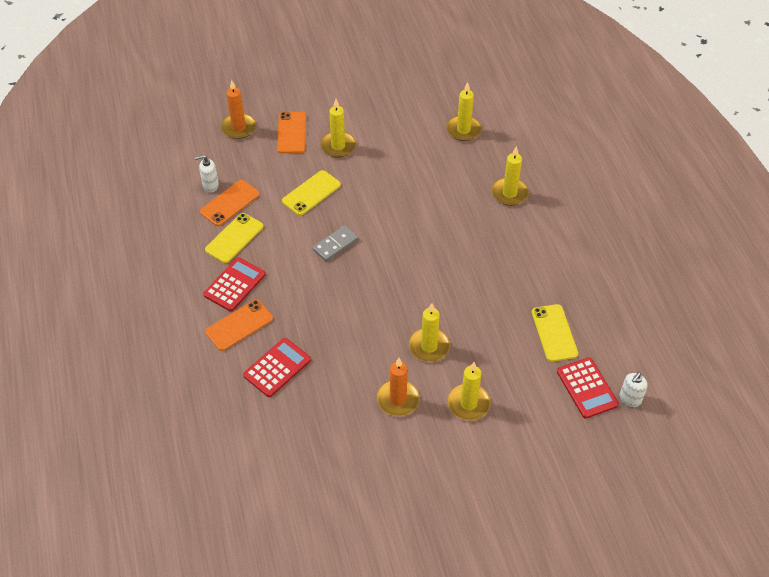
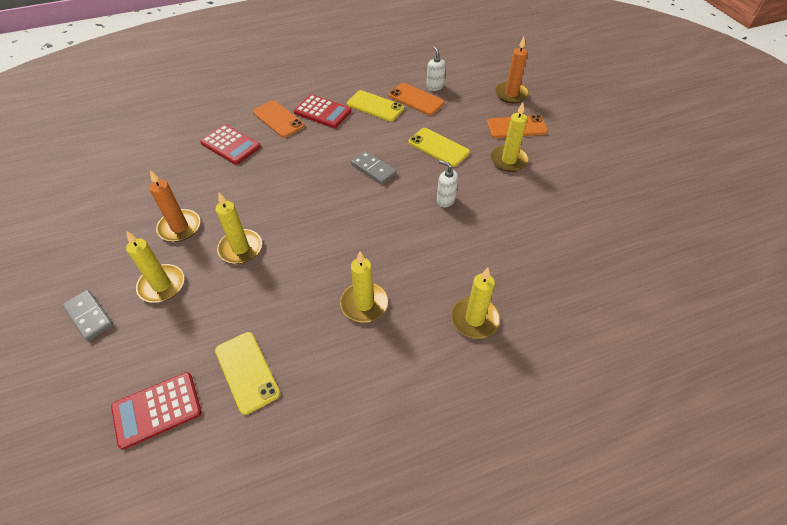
camera: 85 degrees right, 0 degrees up
(463, 130) = (572, 266): yellow candle -> yellow candle (364, 304)
(500, 455) = (89, 316): none -> grey domino
(554, 333) = (247, 372): yellow phone -> yellow phone turned 75 degrees clockwise
(630, 399) = (128, 466): white soap dispenser -> white soap dispenser (445, 200)

